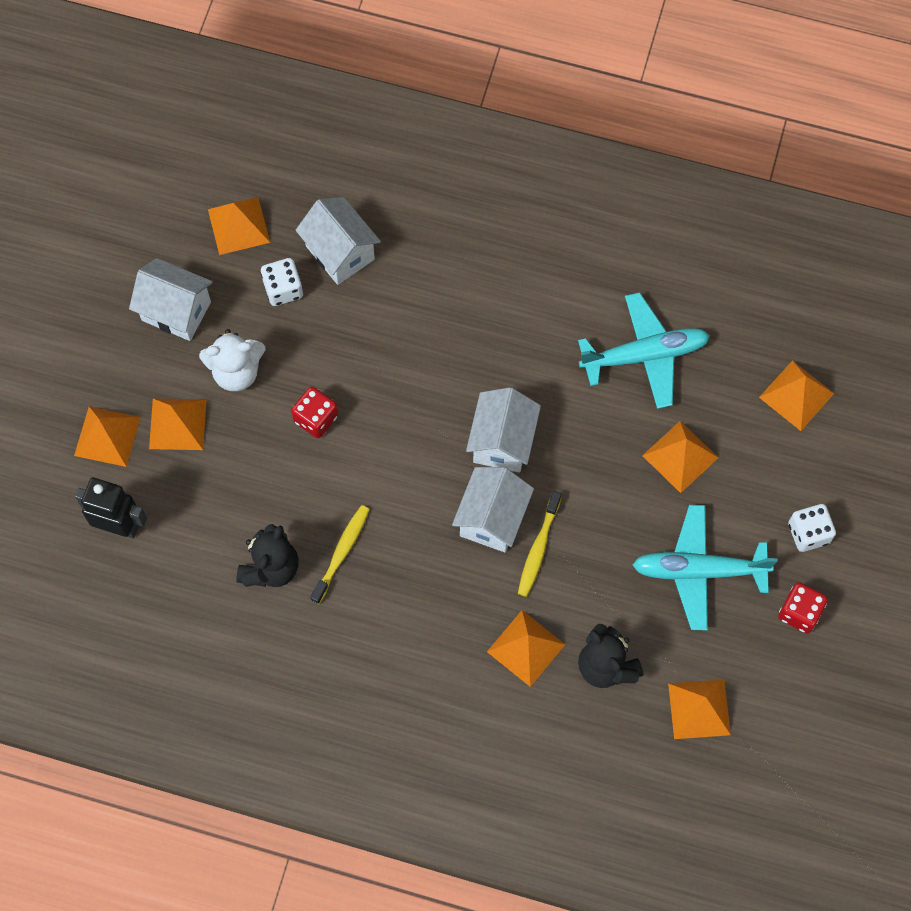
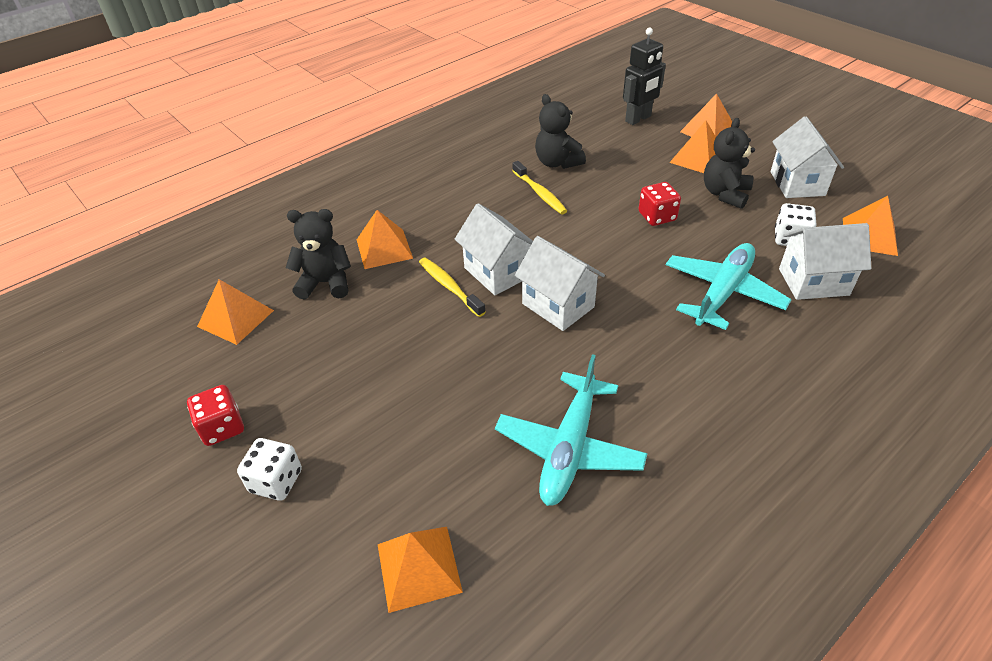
camera: 125 degrees right, 25 degrees down
(176, 311) = (797, 183): white house -> white house turned 60 degrees counterclockwise
(236, 371) = (725, 194): white teddy bear -> black teddy bear
(680, 456) = (443, 419): orange pyramid -> none
(698, 570) = (332, 375): turquoise plane -> turquoise plane (722, 292)

